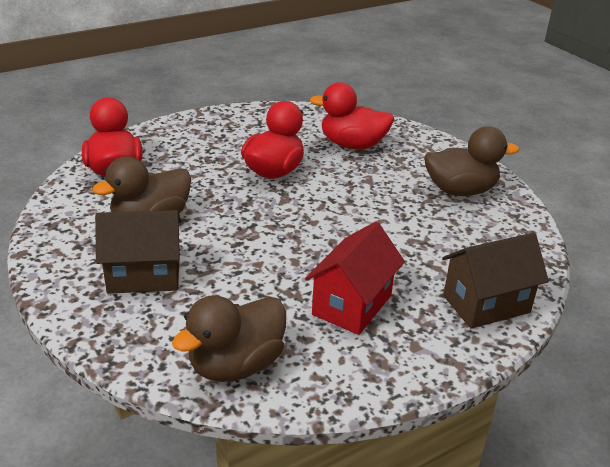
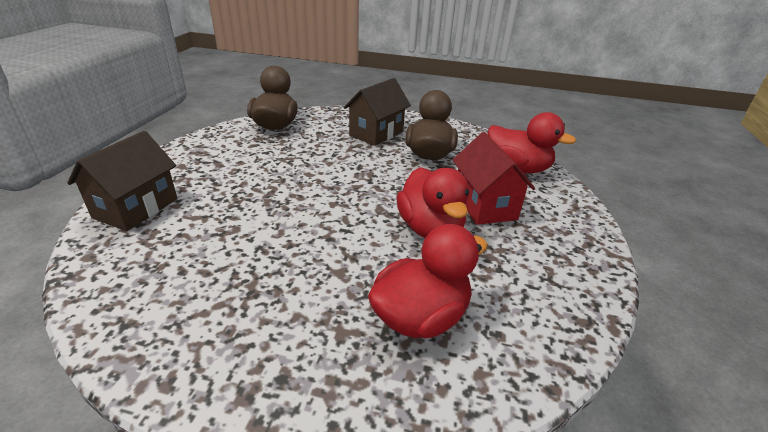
camera: 135 degrees right, 0 degrees up
(352, 305) = (242, 168): red house -> red house (484, 205)
(460, 190) = (220, 324): brown duck -> none

